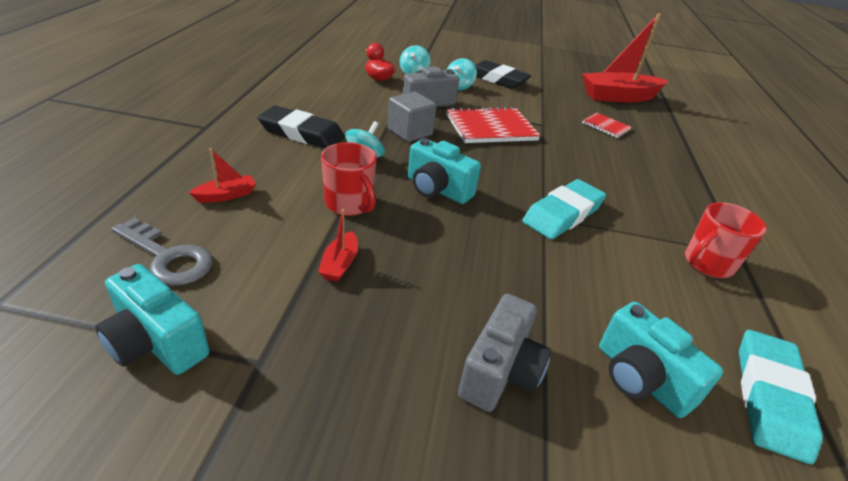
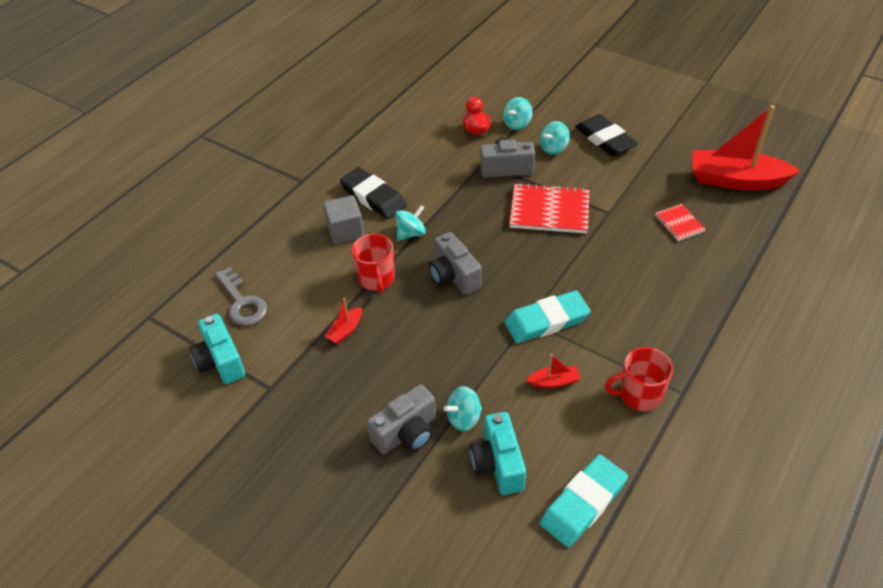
camera: 30 degrees right, 10 degrees up
(226, 195) = (294, 255): red boat -> red boat (554, 382)
(410, 132) = (467, 207): grey cube -> grey cube (345, 231)
(437, 189) = (453, 276): turquoise camera -> grey camera
(557, 333) = (464, 418): none -> turquoise spinning top

